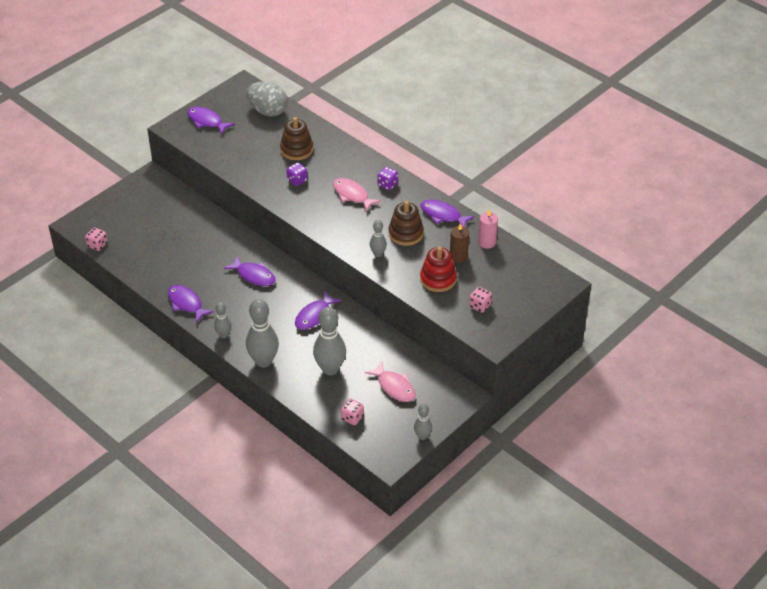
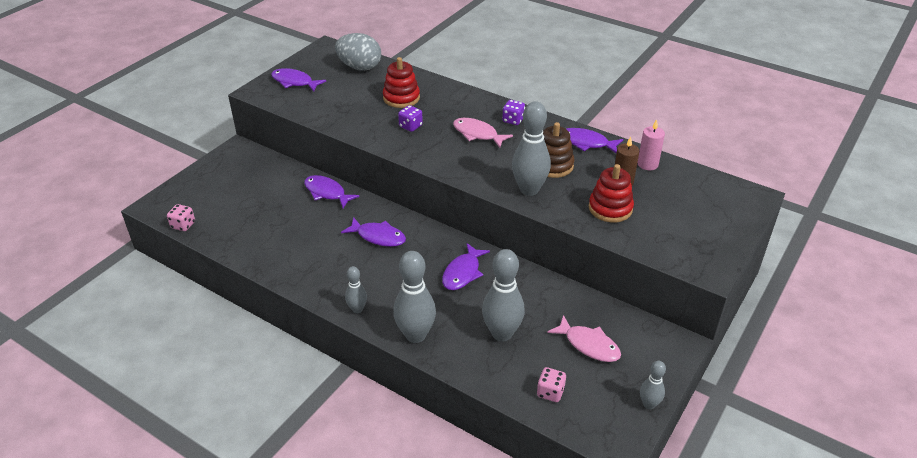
camera: 10 degrees left, 5 degrees down
(186, 303) = (303, 278): purple fish -> purple fish (327, 193)
(296, 149) = (401, 98): brown stacking toy -> red stacking toy
(378, 254) = (529, 190): grey bowling pin -> grey bowling pin, size x1.87
(480, 306) = (672, 232): pink dice -> none

